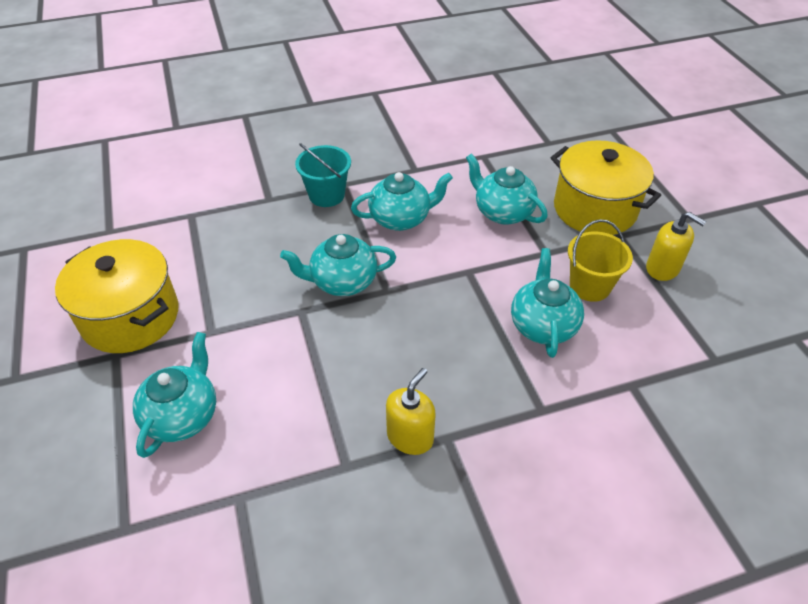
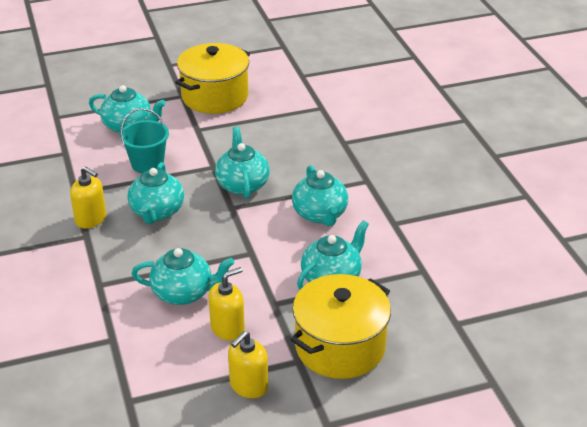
camera: 90 degrees right, 10 degrees down
(326, 195) = (350, 172): turquoise bucket -> turquoise bucket (147, 164)
(395, 362) = (157, 212): none -> turquoise teapot
(590, 286) = (227, 328): yellow bucket -> yellow soap dispenser

